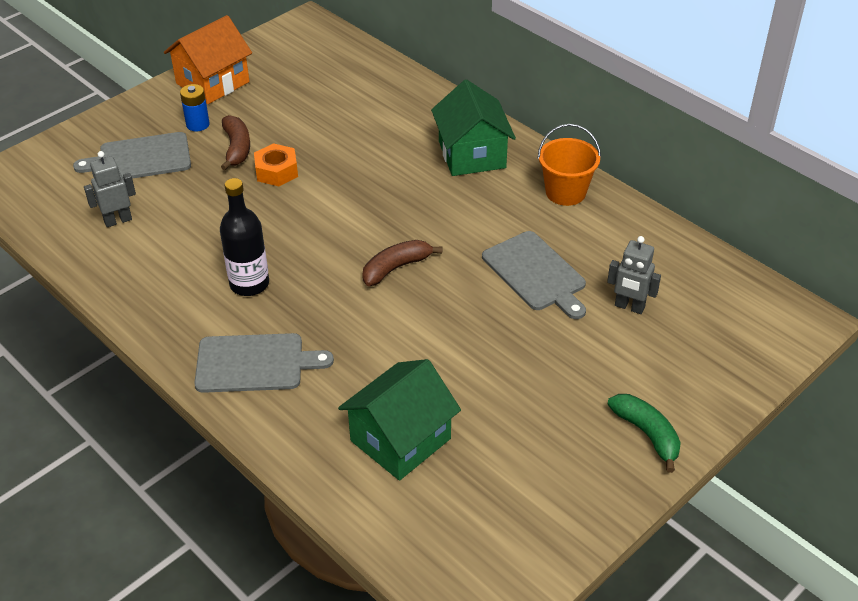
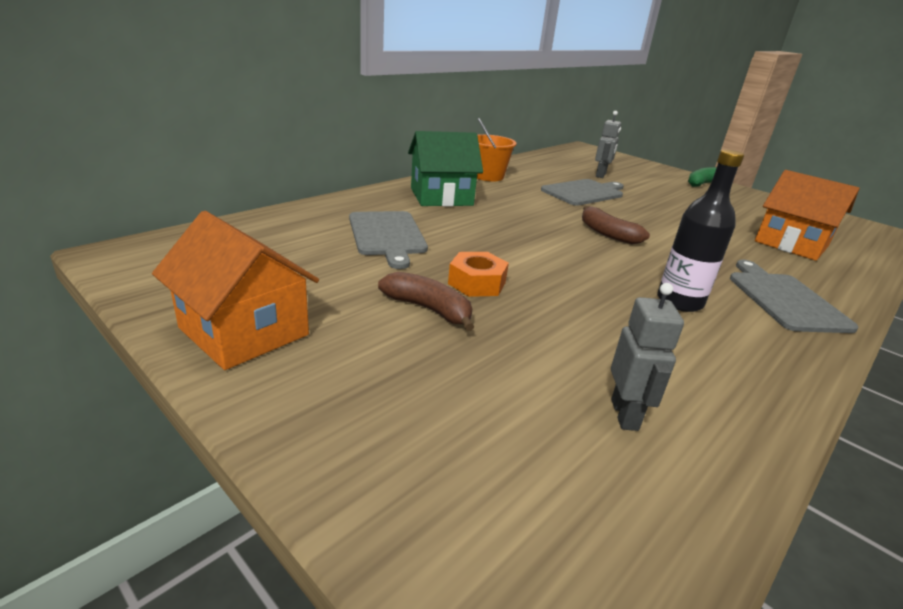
camera: 95 degrees left, 15 degrees down
(118, 220) = (625, 415): grey robot -> grey robot turned 150 degrees counterclockwise
(140, 158) = (455, 400): grey cutting board -> grey cutting board (387, 235)
(198, 124) = (363, 343): blue battery -> none
(237, 148) = (429, 309): brown banana -> brown banana turned 45 degrees clockwise
(400, 439) = (791, 244): green house -> orange house

